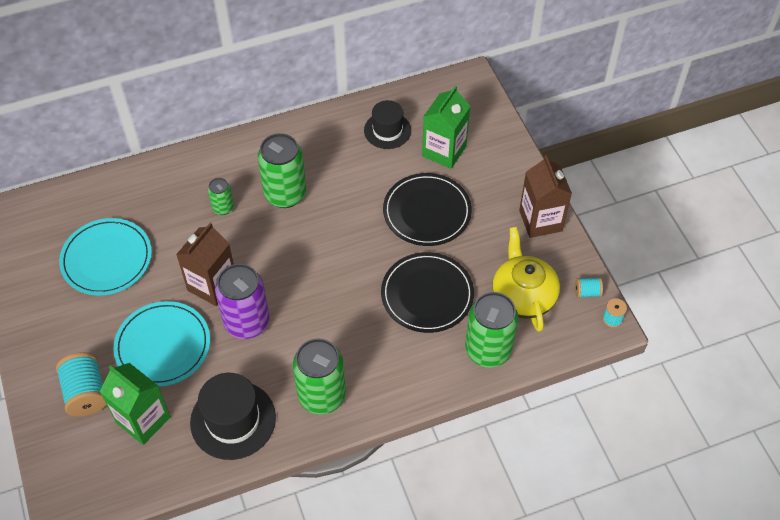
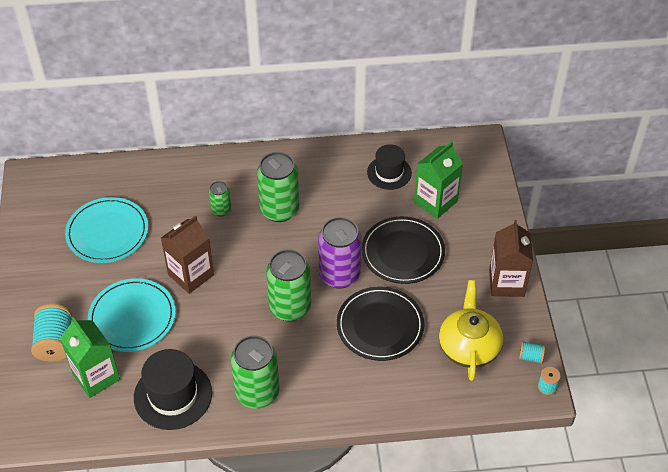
camera: 15 degrees right, 5 degrees down
(247, 322) = (211, 314): purple can -> purple can (339, 275)
(488, 350) = (420, 388): green can -> green can (290, 307)

